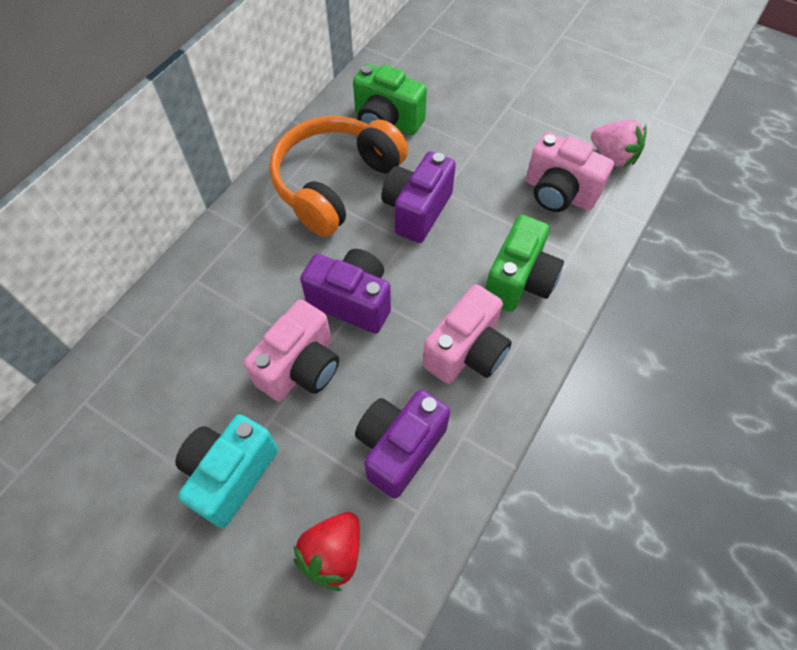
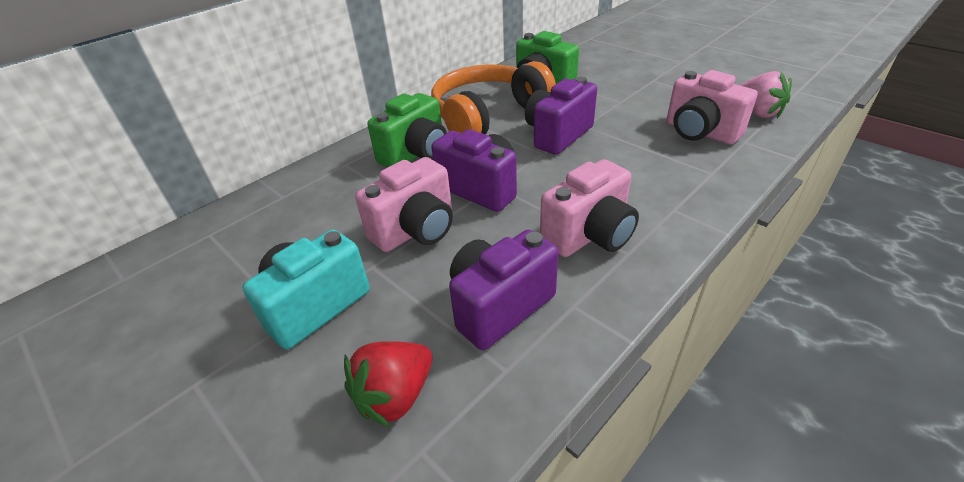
camera: 15 degrees right, 20 degrees down
(519, 281) = (653, 188): green camera -> green camera (416, 154)

